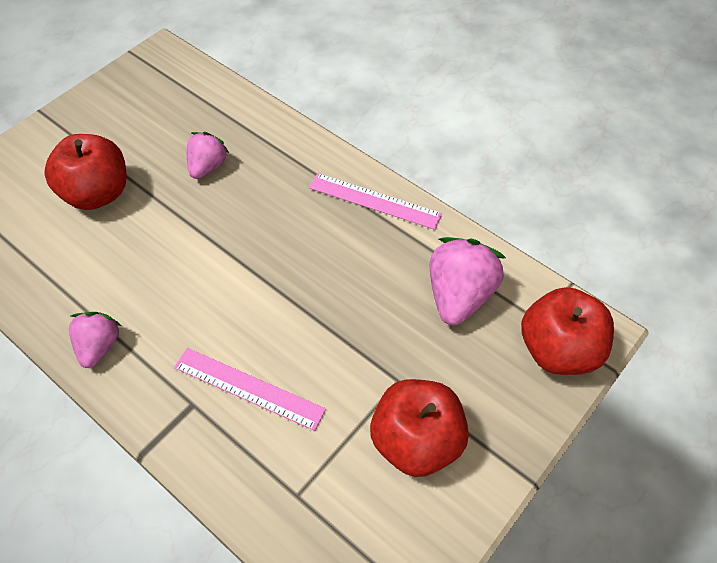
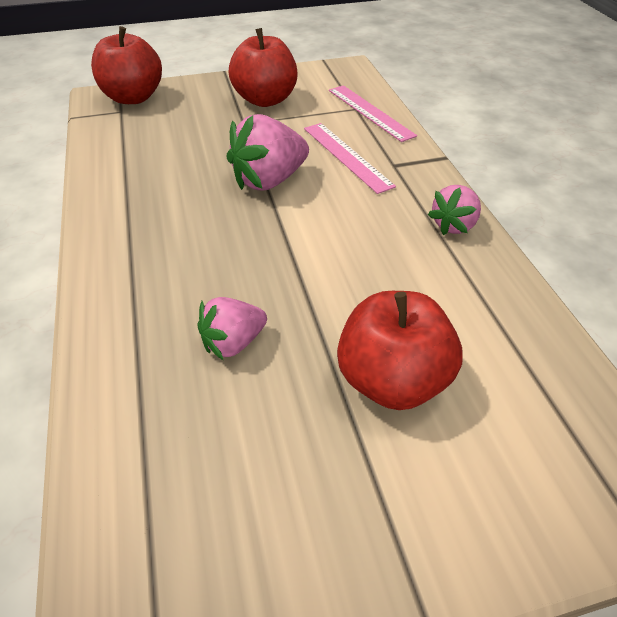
camera: 145 degrees left, 10 degrees down
(374, 201) = (115, 221): pink ruler -> pink ruler (370, 112)
(459, 295) = (148, 140): pink strawberry -> pink strawberry (269, 180)

